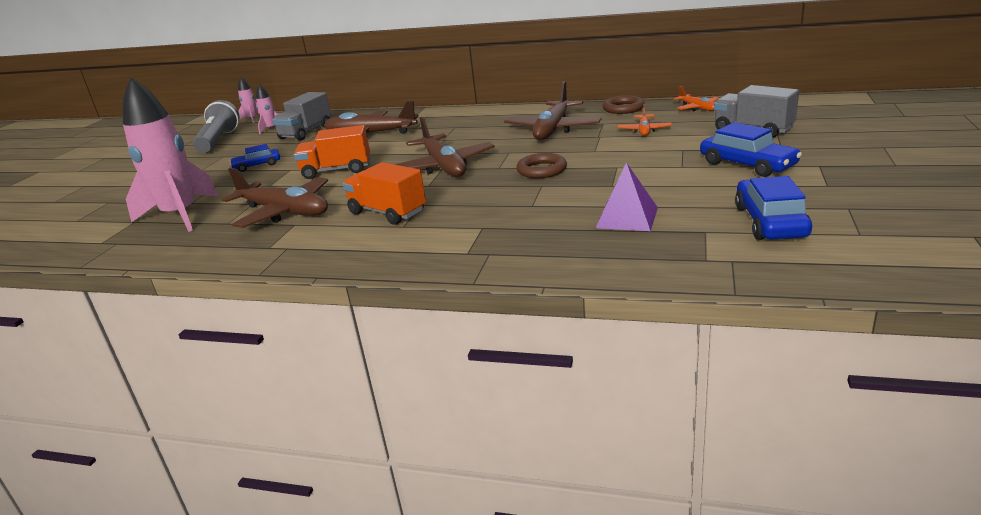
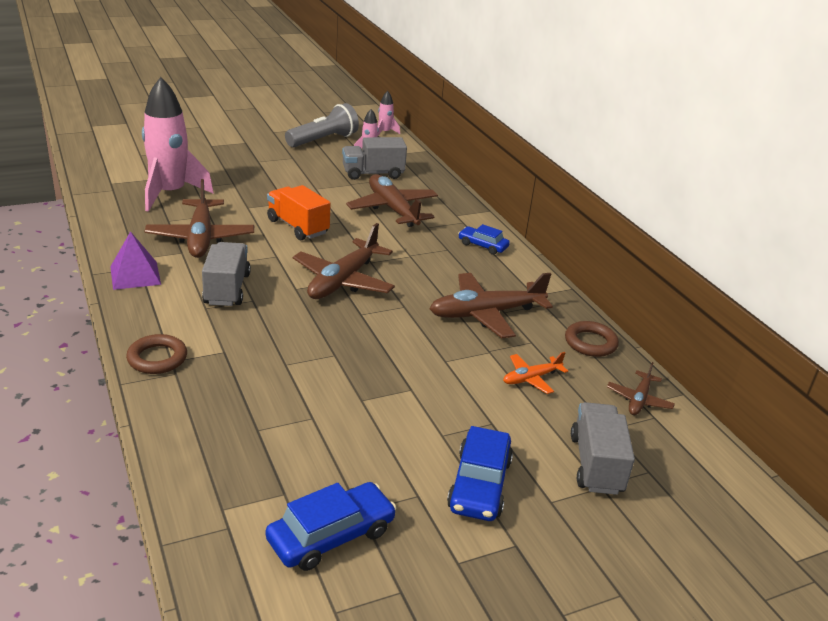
camera: 45 degrees right, 5 degrees up
(257, 165) = (283, 183): blue car -> blue car (483, 245)
(387, 212) = (227, 289): orange truck -> grey truck
(541, 170) = (371, 342): brown ring -> brown ring (157, 358)
(627, 217) = (289, 432): purple pyramid -> purple pyramid (135, 275)
(697, 108) = (639, 400): orange plane -> brown plane

